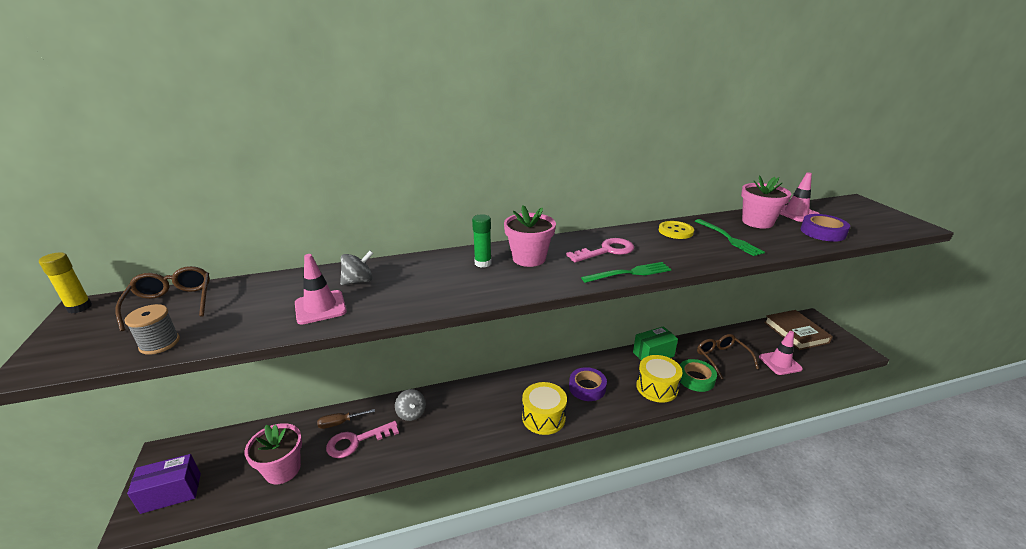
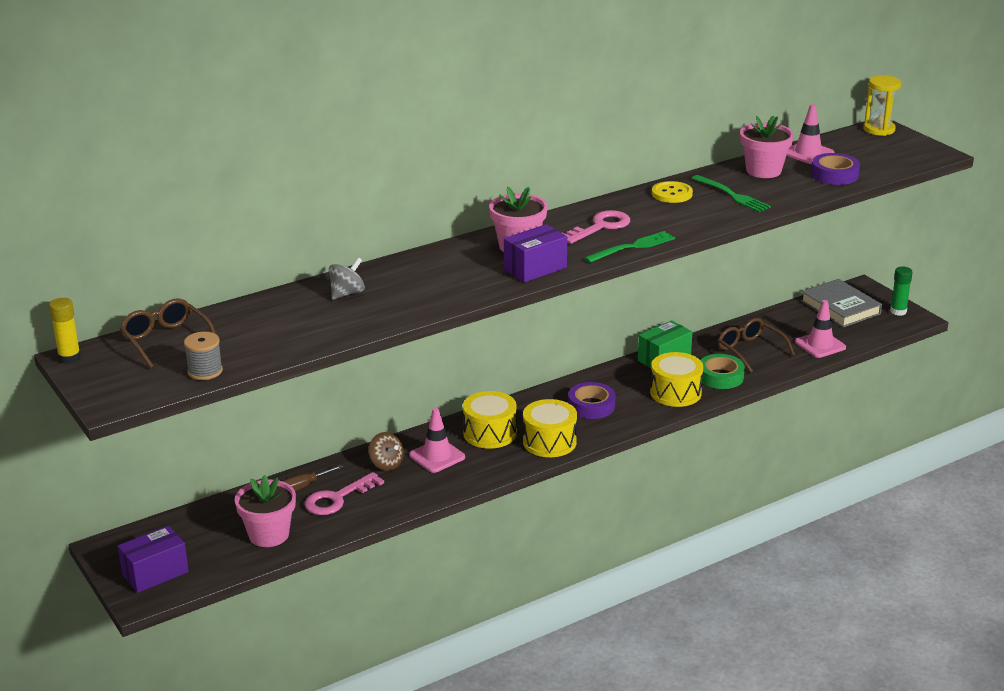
camera: 15 degrees left, 0 degrees up
(320, 307) = (331, 322): pink traffic cone -> pink traffic cone (437, 456)
(411, 413) = (386, 464): grey spinning top -> brown spinning top
(483, 263) = (470, 258): green glue stick -> green glue stick (898, 311)
(501, 399) = (490, 433): none -> yellow drum
(533, 281) = (535, 268): none -> purple box
(795, 332) = (840, 307): brown book -> grey book
(855, 202) = (879, 129): none -> yellow hourglass

